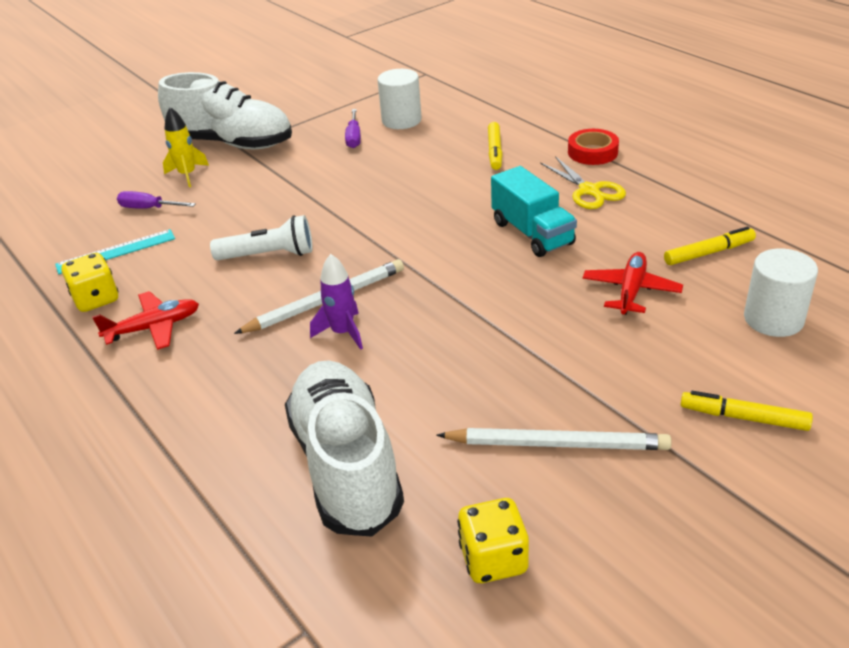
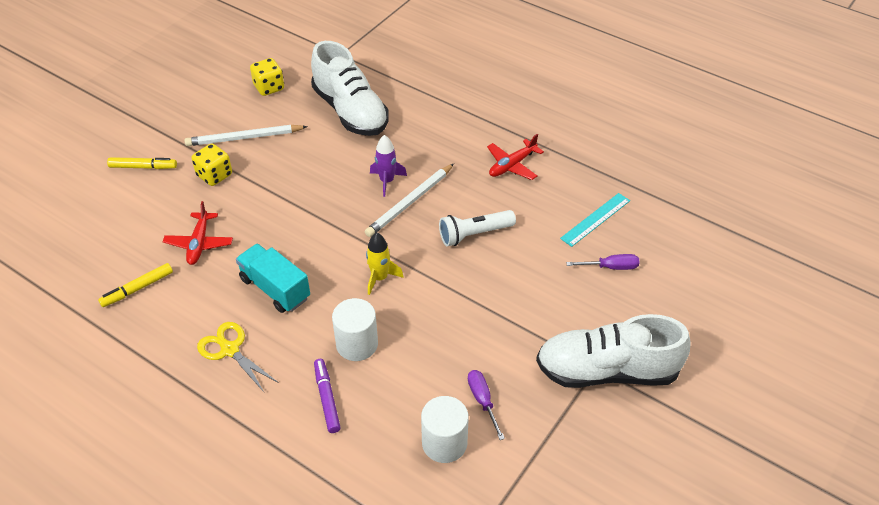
camera: 160 degrees right, 10 degrees up
(96, 299) = (570, 178): yellow dice -> yellow dice (214, 175)
(187, 175) = (613, 315): yellow rocket -> yellow rocket (380, 278)
(495, 151) = (327, 398): yellow marker -> purple marker
(592, 152) = (227, 412): red tape -> none
(773, 319) = (107, 235): white cylinder -> white cylinder (357, 344)

